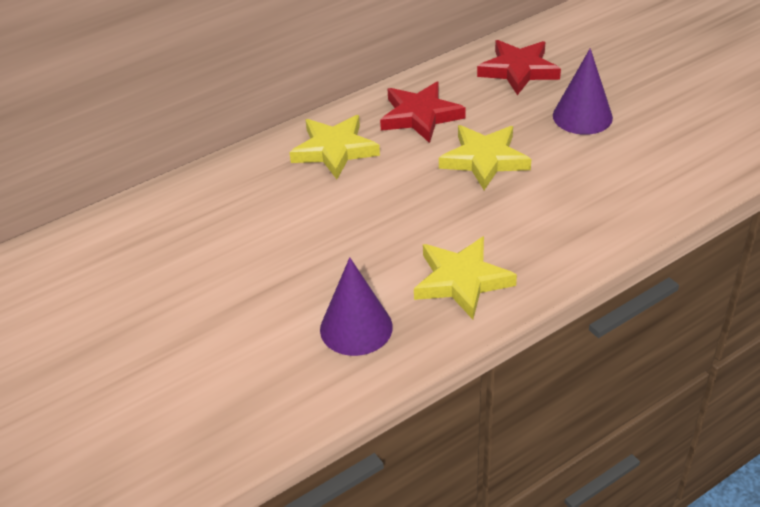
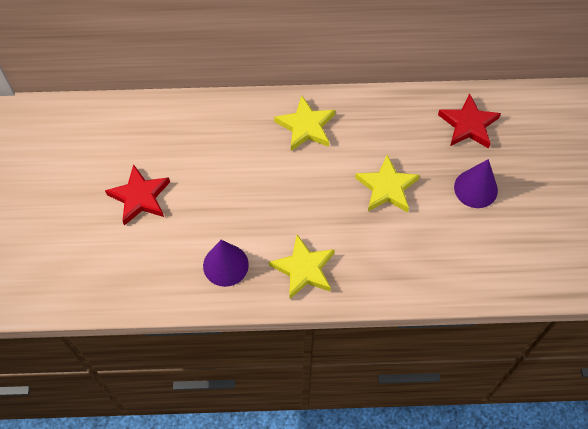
camera: 30 degrees right, 20 degrees up
(420, 116) = (376, 128): red star -> red star (140, 197)

